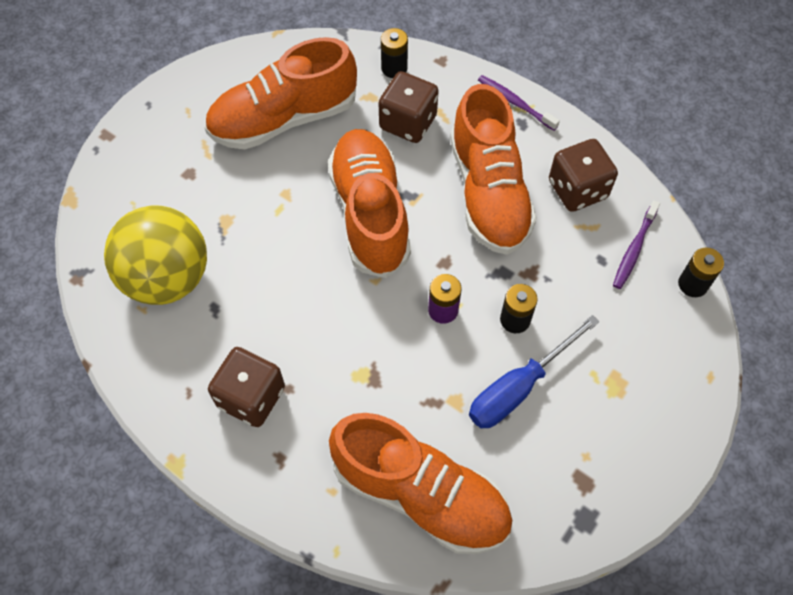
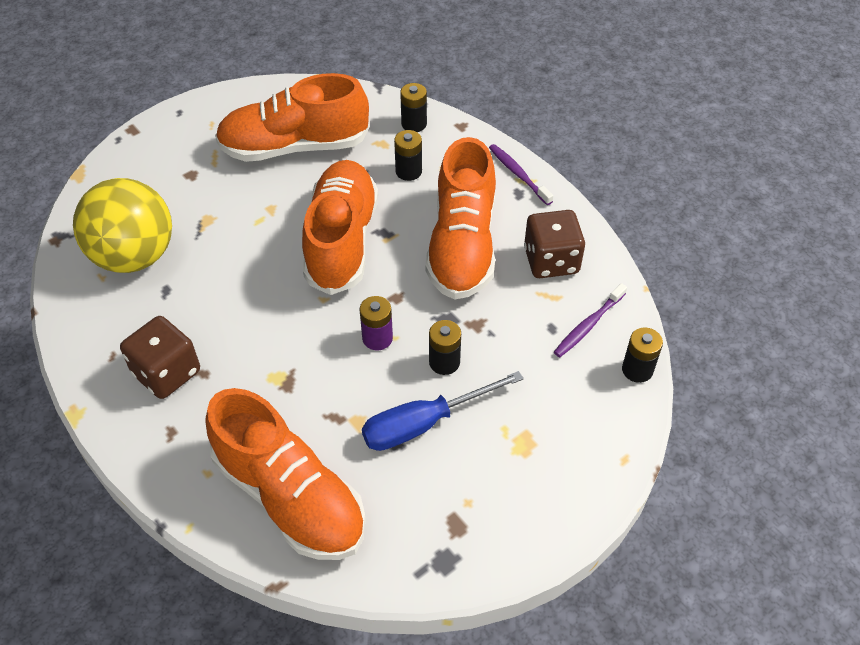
camera: 15 degrees right, 10 degrees down
(408, 122) = (408, 171): brown dice -> black battery

